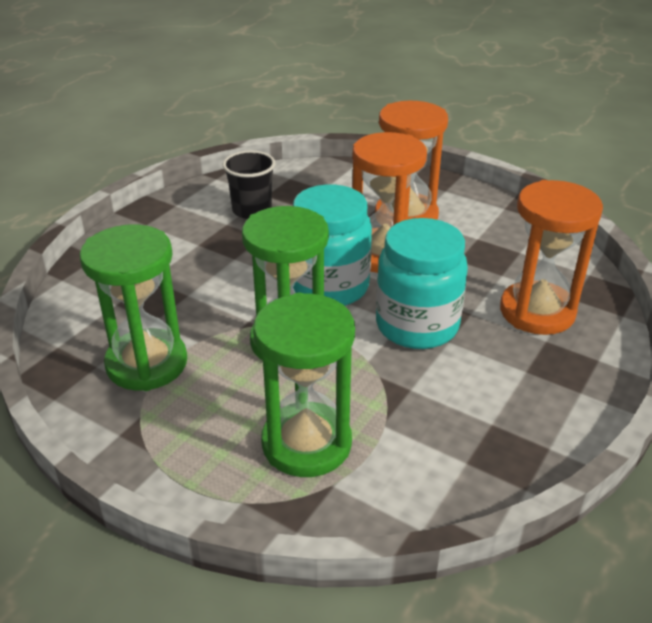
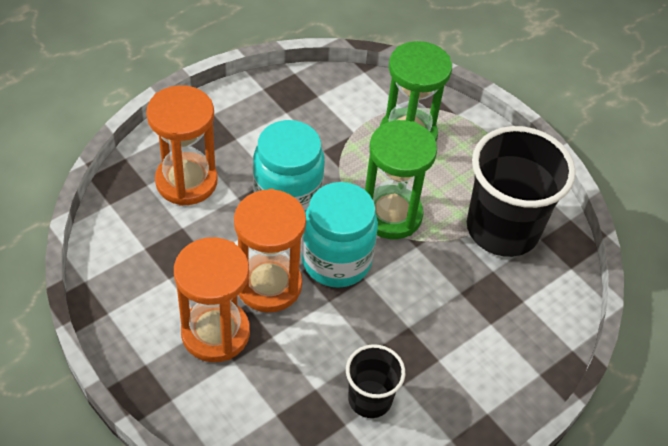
camera: 165 degrees left, 15 degrees up
(147, 363) = (502, 229): green hourglass -> black cup

